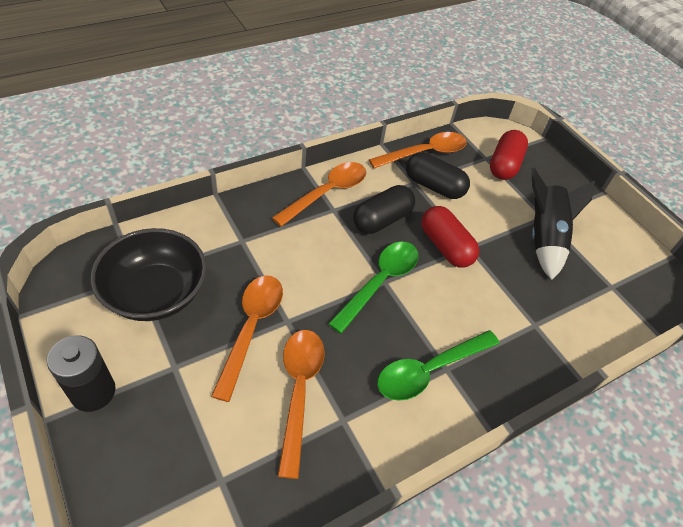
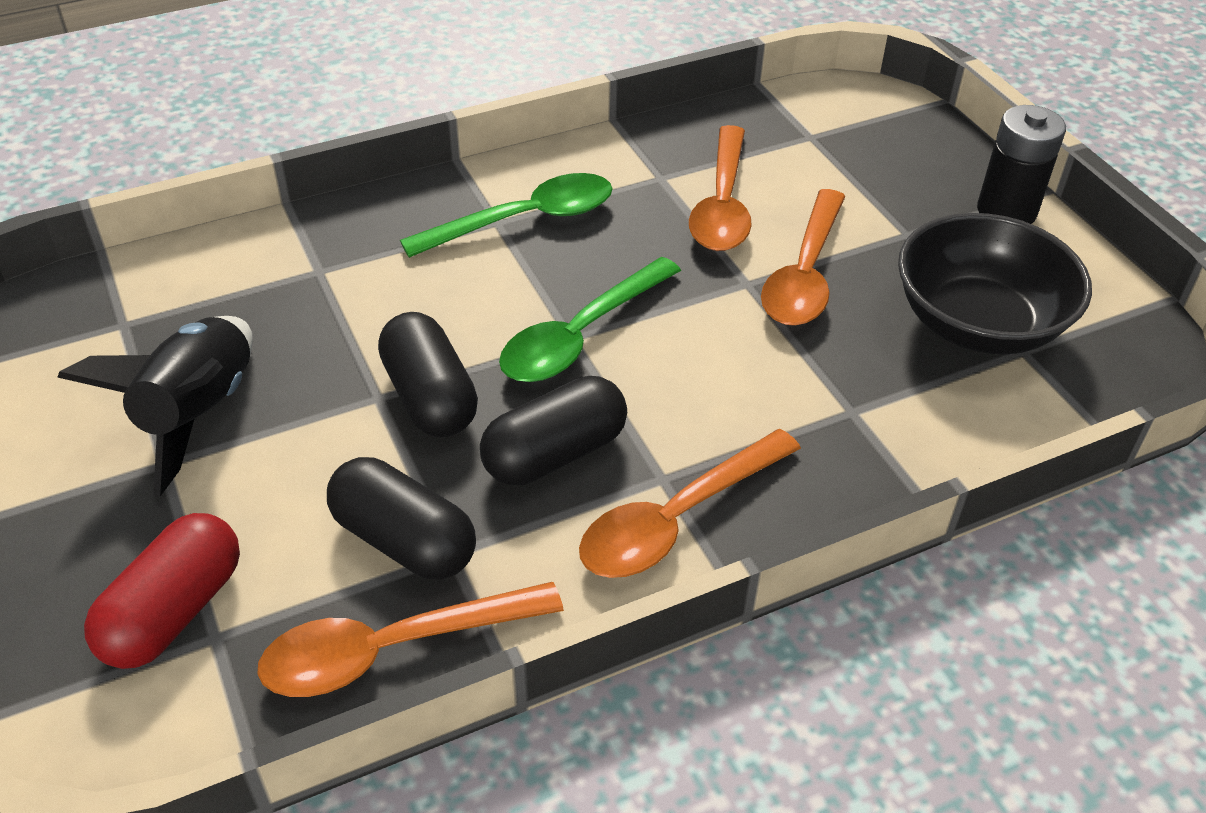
camera: 170 degrees left, 5 degrees down
(445, 246) = (429, 397): red capsule -> black capsule

